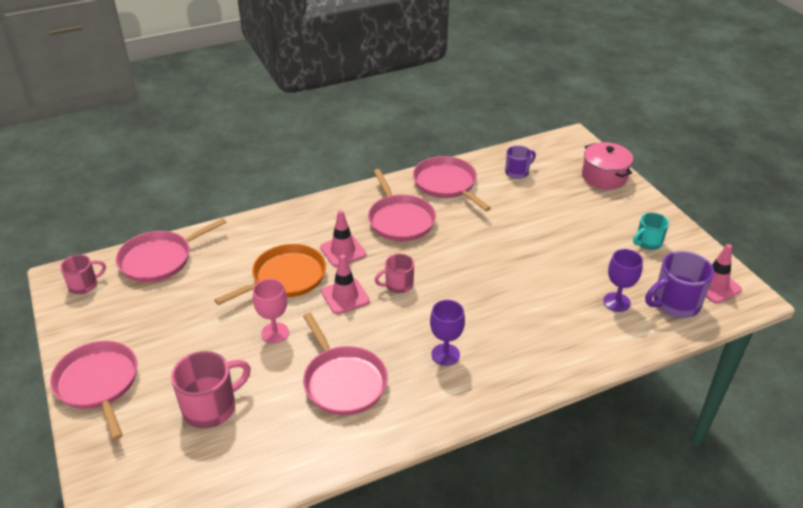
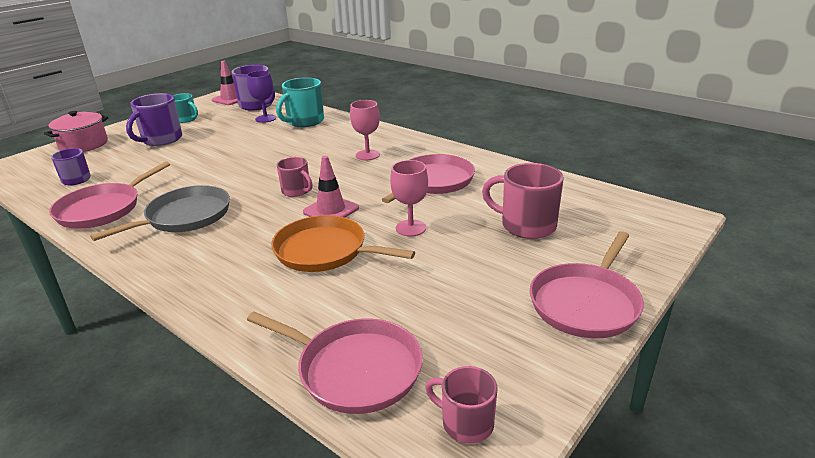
camera: 115 degrees left, 10 degrees down
(343, 251) = (258, 232): pink traffic cone -> none
(400, 220) = (184, 217): pink pan -> grey pan
(445, 354) = (367, 155): purple goblet -> pink goblet
(586, 332) = (304, 121): none -> turquoise mug
(589, 221) = (161, 140): none -> purple mug

